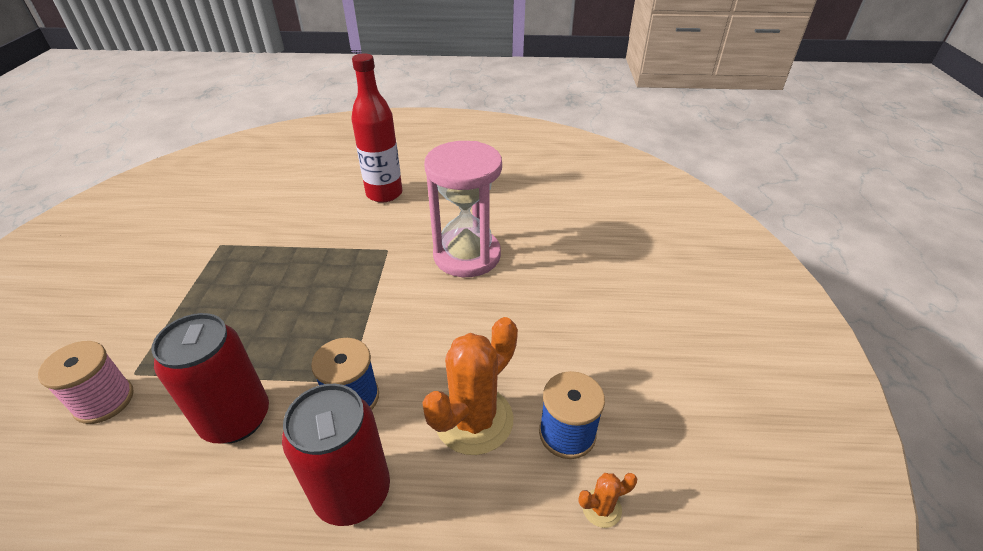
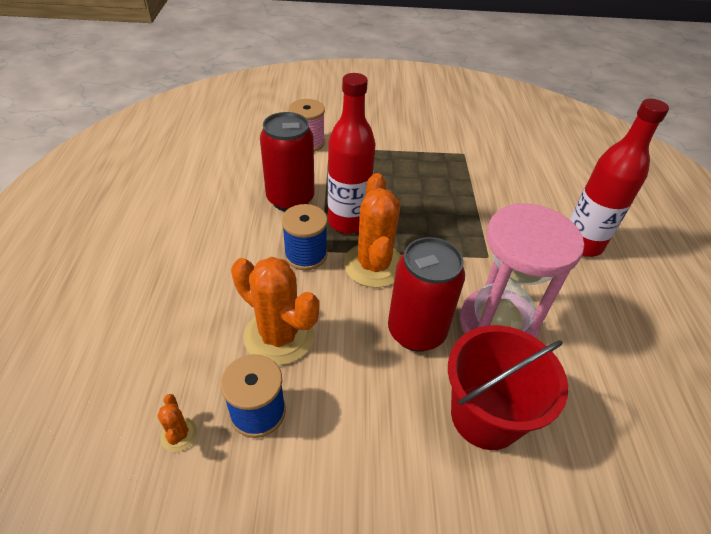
camera: 85 degrees right, 5 degrees up
(305, 354) = (348, 222): none -> red bottle
(353, 492) = (225, 266): red can -> red can (416, 331)
(382, 334) = (374, 265): none -> orange cactus
(554, 275) = (485, 416): none -> red bucket

